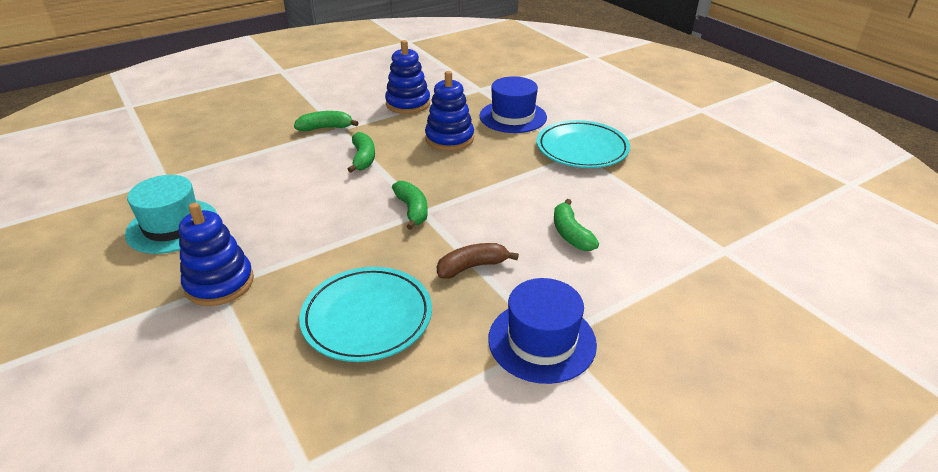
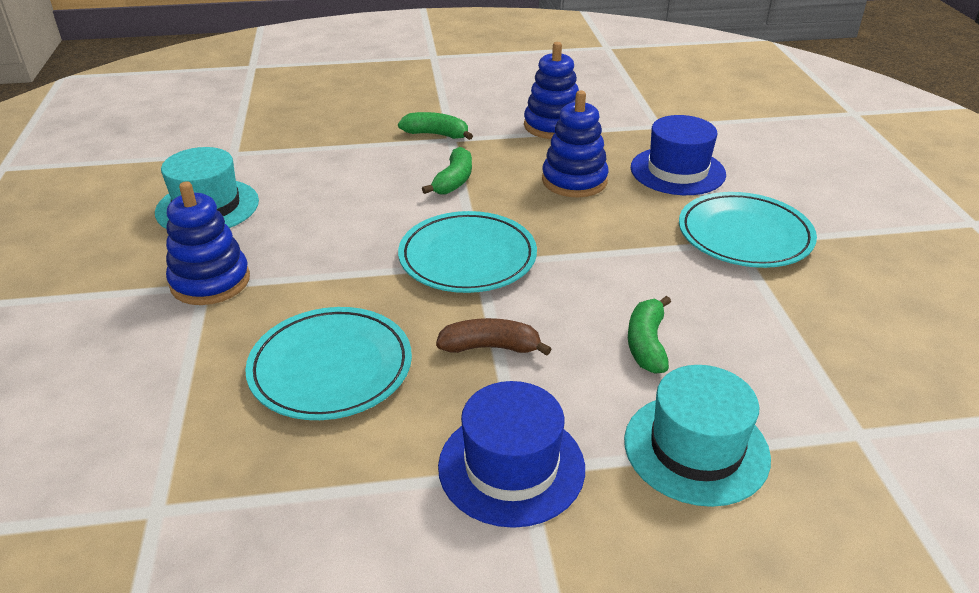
camera: 25 degrees right, 0 degrees up
(412, 210) = (467, 257): green banana -> turquoise plate
(644, 290) = (696, 448): none -> turquoise hat

